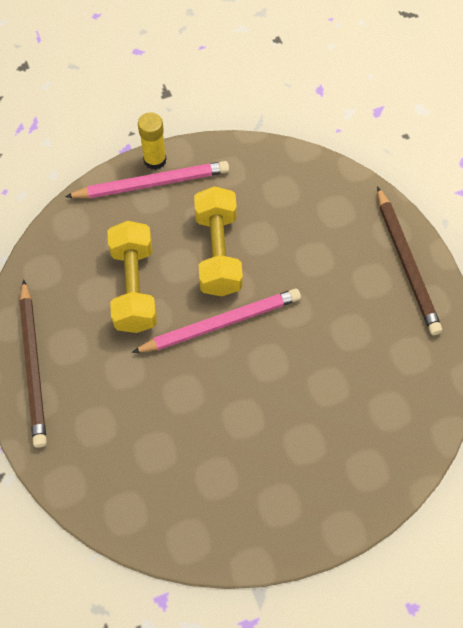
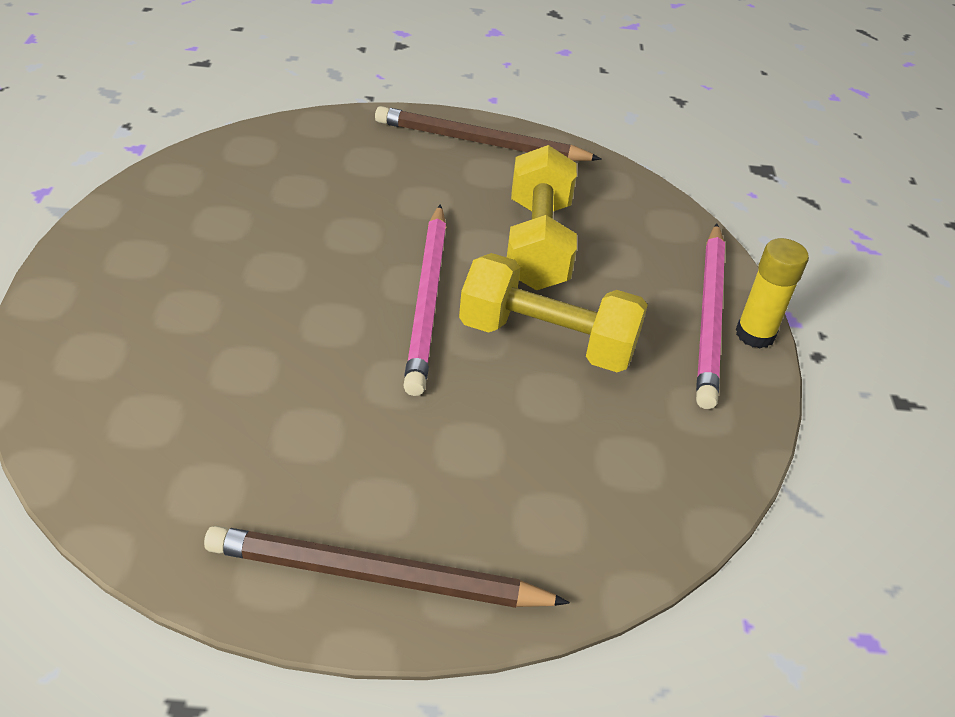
camera: 110 degrees right, 20 degrees down
(134, 287) = (537, 244): yellow dumbbell -> yellow dumbbell turned 75 degrees clockwise

